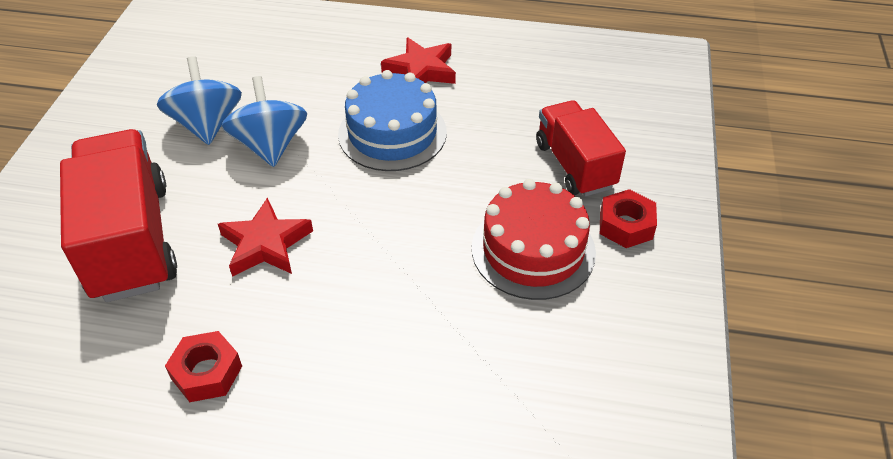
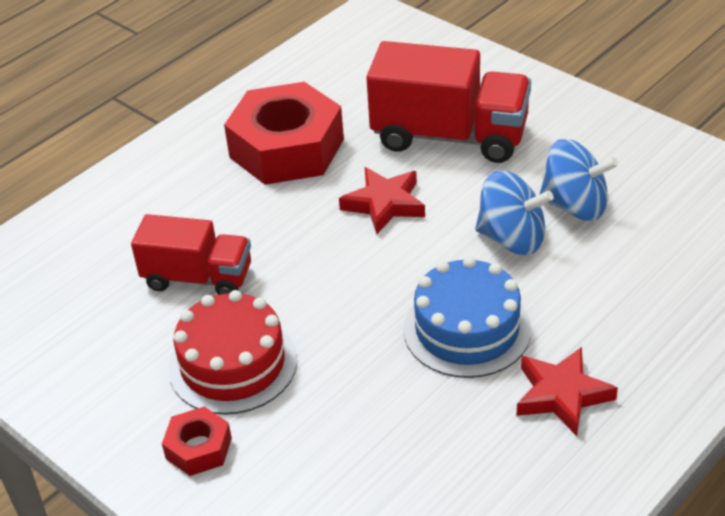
camera: 125 degrees right, 5 degrees down
(207, 372) = (287, 148): red nut -> red nut, size x2.15
(575, 165) = (306, 453): red truck -> red truck (198, 278)

